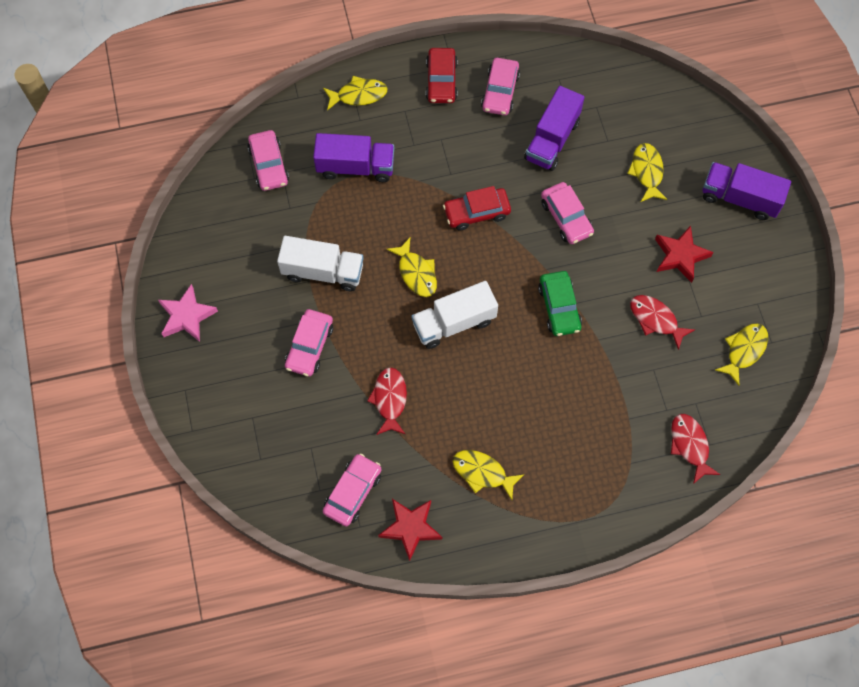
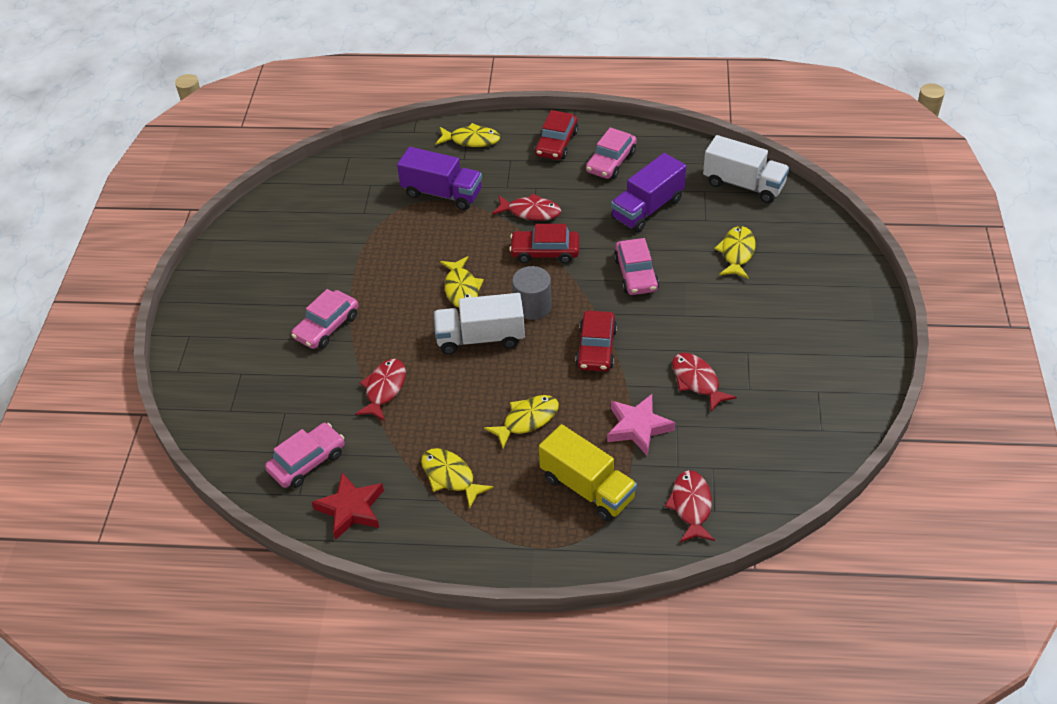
camera: 20 degrees right, 20 degrees down
(187, 316) = (223, 277): pink star -> pink star (638, 427)
(269, 165) = (361, 177): pink car -> none
(323, 272) = (370, 269): white truck -> white truck (744, 184)
(446, 169) = (530, 212): none -> red fish
(487, 276) = (532, 306): none -> grey cylinder
(559, 307) = (596, 348): green car -> red car
(600, 451) = (587, 488): none -> yellow truck
(680, 256) = (746, 331): red star -> none
(739, 198) = (830, 294): purple truck -> none
(744, 350) = (787, 431): yellow fish -> yellow fish (527, 420)

